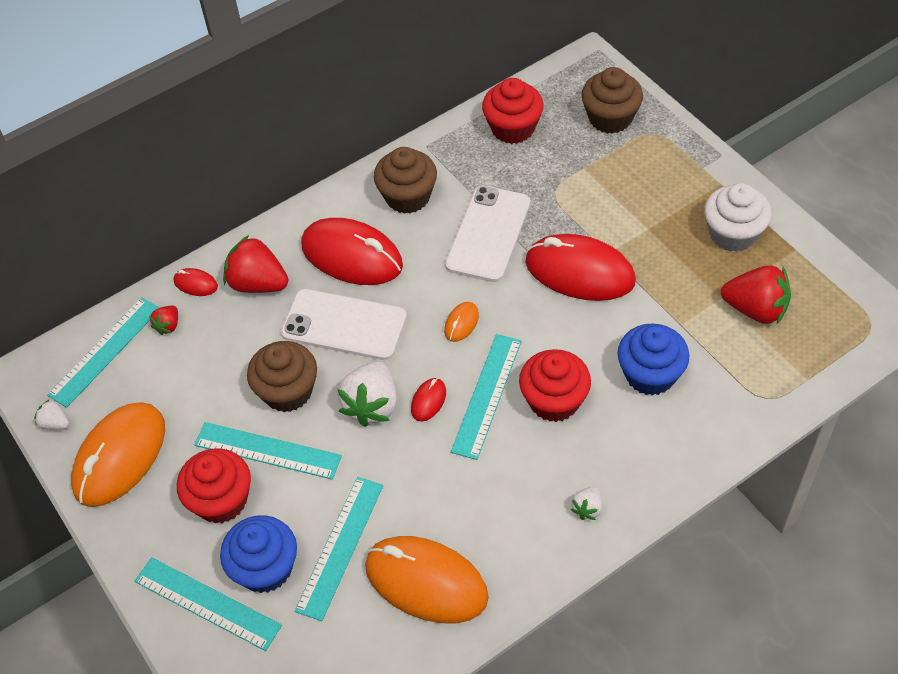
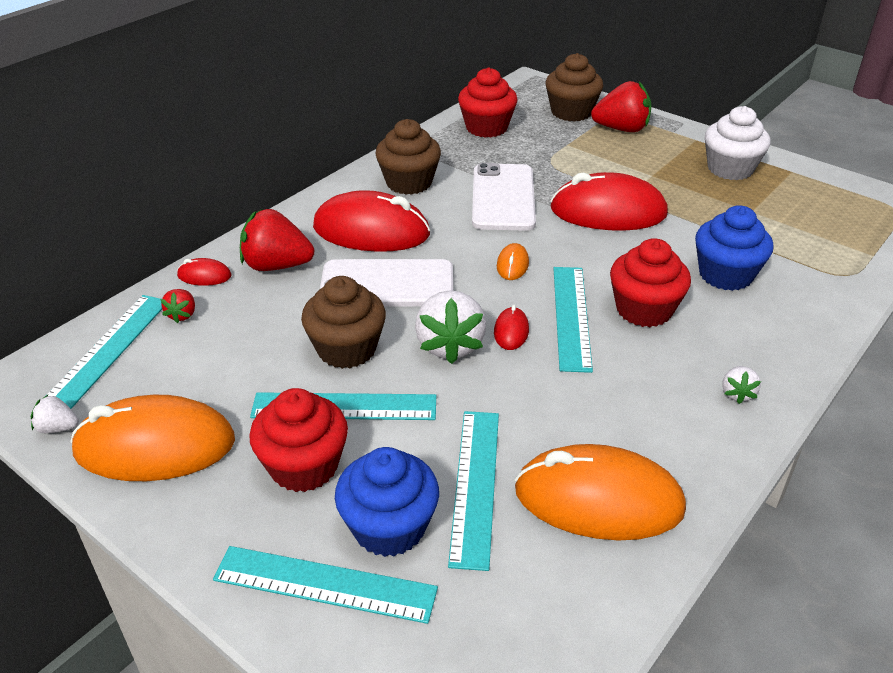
camera: 20 degrees left, 15 degrees down
(120, 457) = (155, 446): orange mouse -> orange mouse turned 75 degrees clockwise
(755, 309) = (788, 214): red strawberry -> red strawberry (621, 129)

